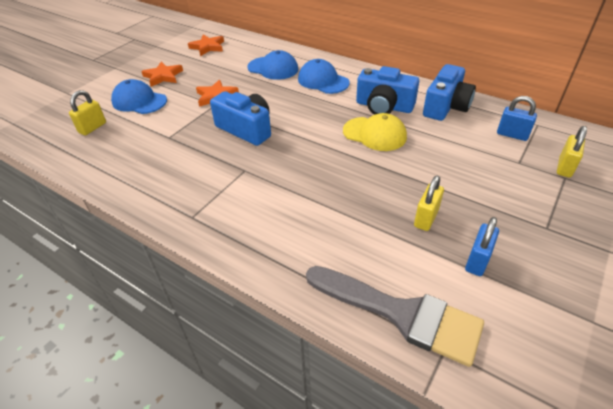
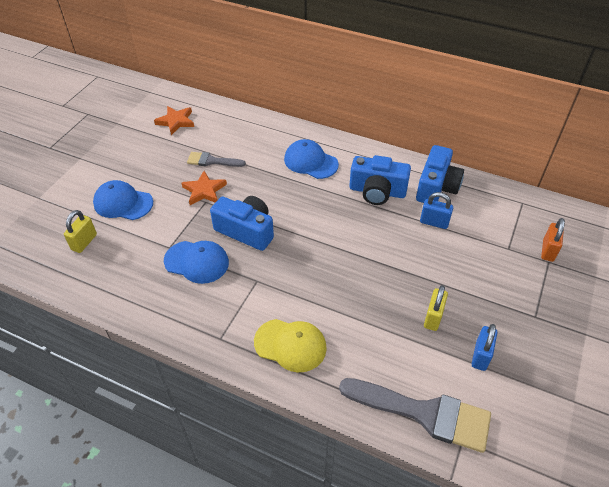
camera: 10 degrees left, 5 degrees up
(163, 76) = (138, 167): orange star -> none
(230, 75) = (212, 161): none -> grey brush
(273, 68) = (255, 148): blue cap -> blue cap (197, 262)
(374, 134) = (373, 226): yellow cap -> yellow cap (290, 345)
(512, 135) = (500, 217): blue padlock -> blue padlock (434, 222)
(564, 167) = (548, 250): yellow padlock -> orange padlock

